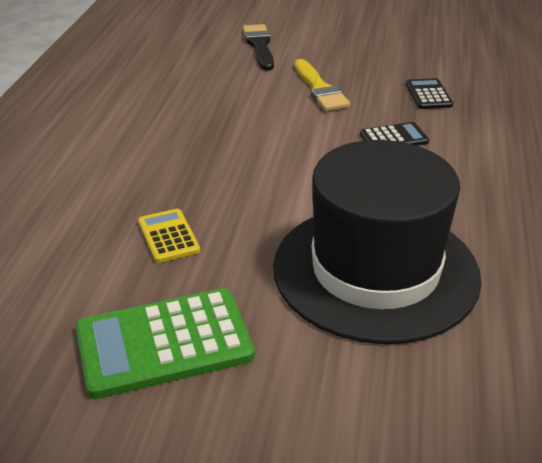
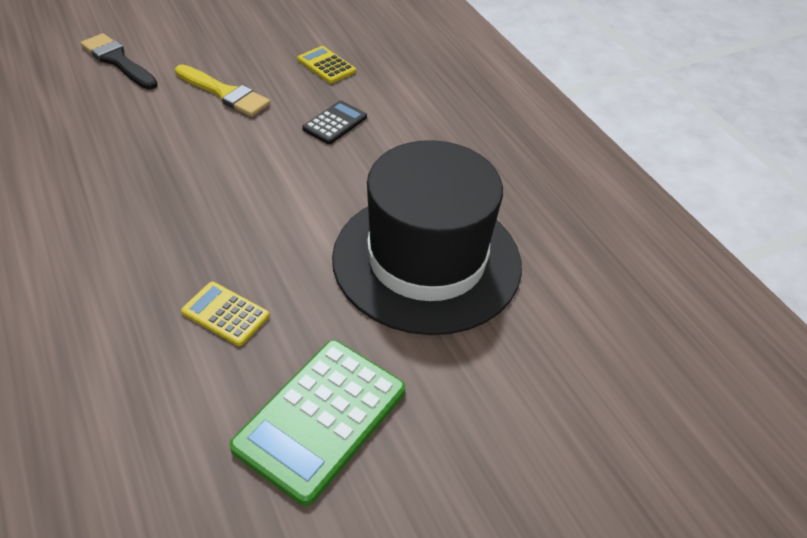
camera: 40 degrees left, 10 degrees up
(428, 95) = (326, 65): black calculator -> yellow calculator

